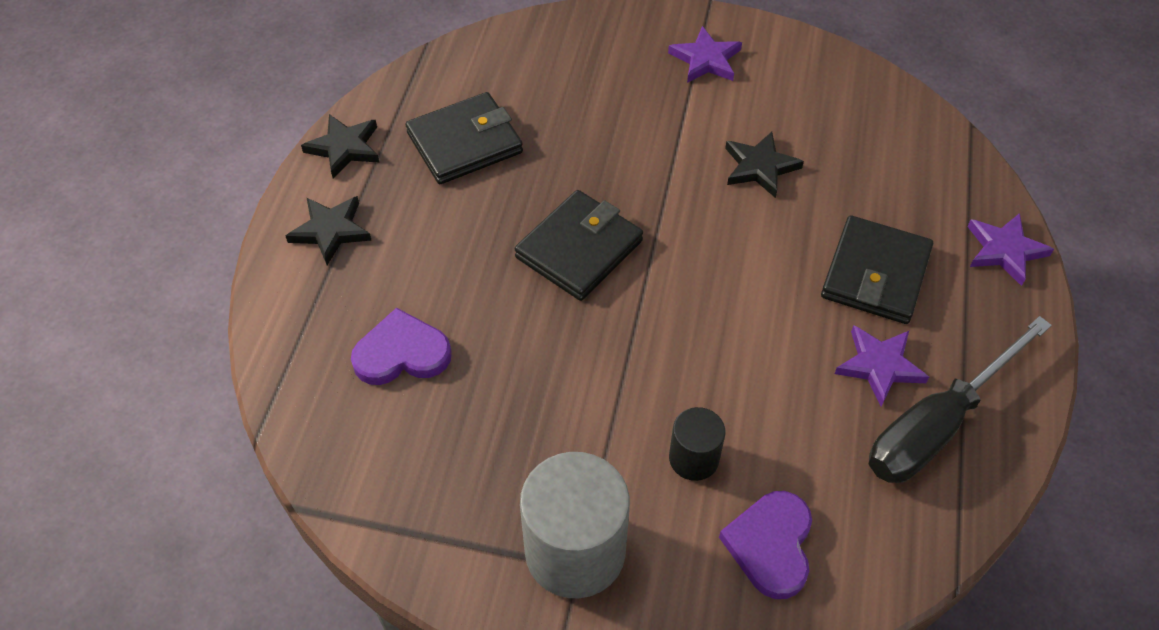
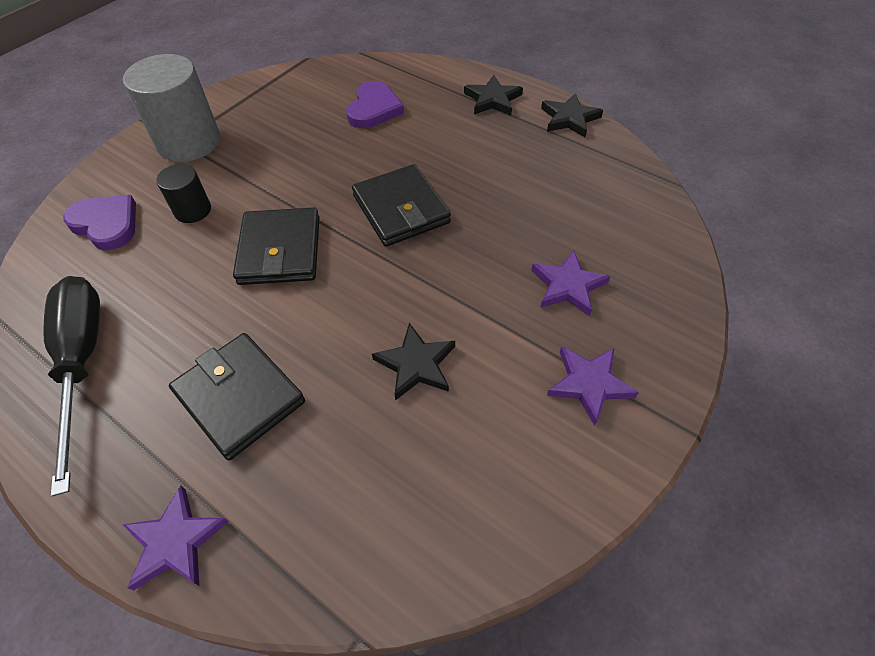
camera: 115 degrees right, 0 degrees up
(465, 143) = (546, 178): black wallet -> black wallet (280, 250)
(879, 366) = (160, 350): purple star -> purple star (568, 286)

